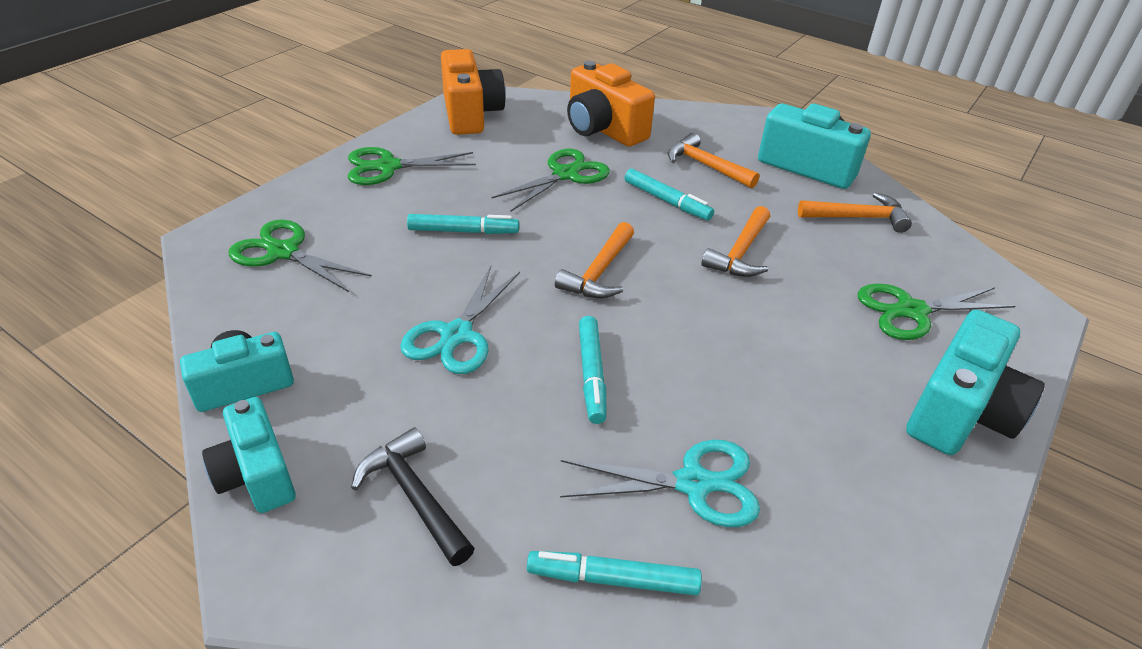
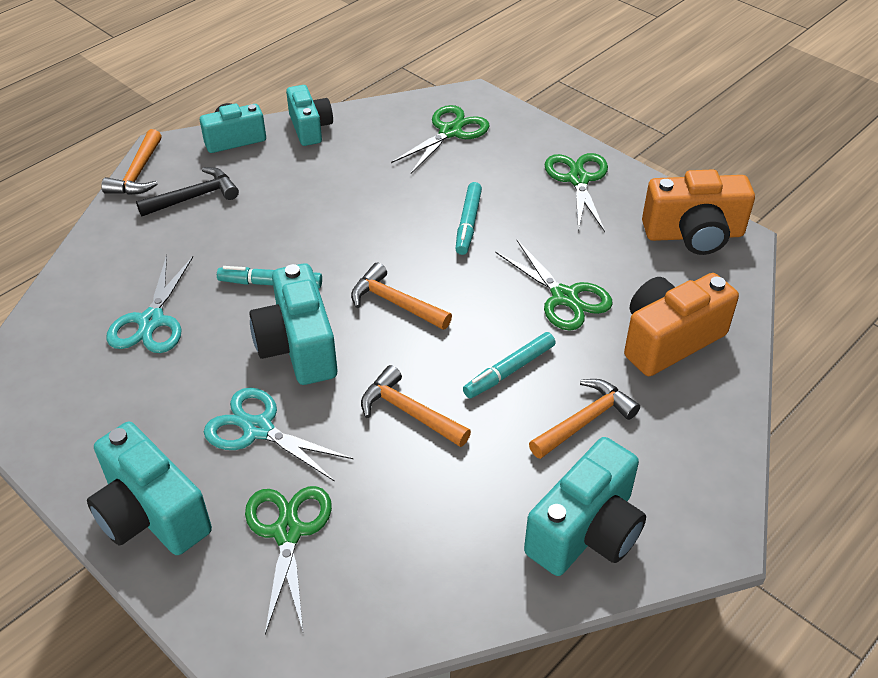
camera: 100 degrees right, 5 degrees up
(456, 335) = (333, 216): turquoise scissors -> turquoise scissors (258, 429)
(613, 579) = (101, 273): turquoise marker -> none
(686, 335) = (298, 346): none -> turquoise camera
(857, 218) = (462, 545): orange hammer -> orange hammer (138, 173)

